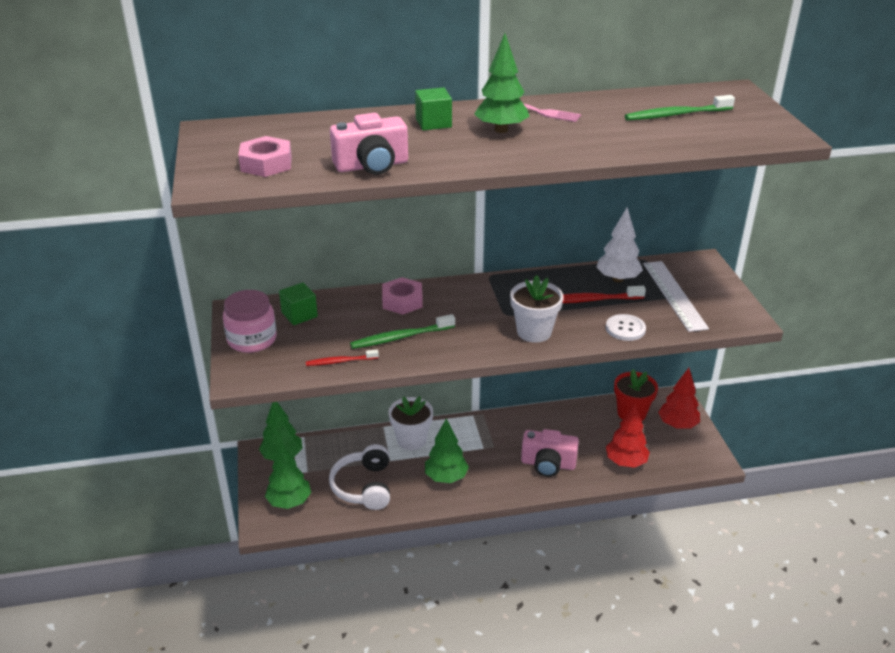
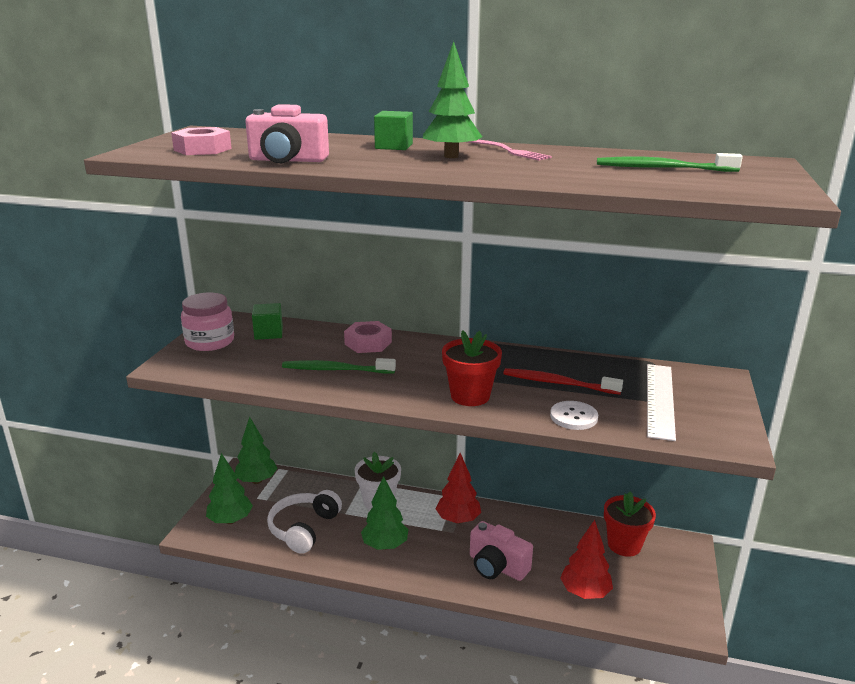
camera: 25 degrees right, 10 degrees down
(340, 361) = (262, 375): red toothbrush -> none
(534, 332) = (470, 396): white flower pot -> red flower pot
(617, 279) = (605, 372): white tree -> none
(677, 425) = (672, 573): red tree -> red tree (458, 520)

